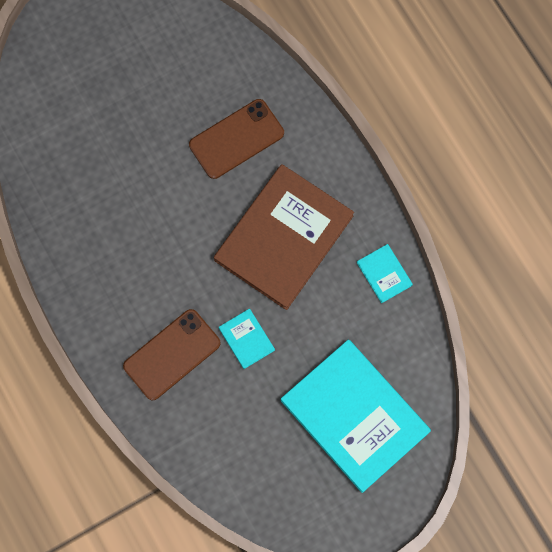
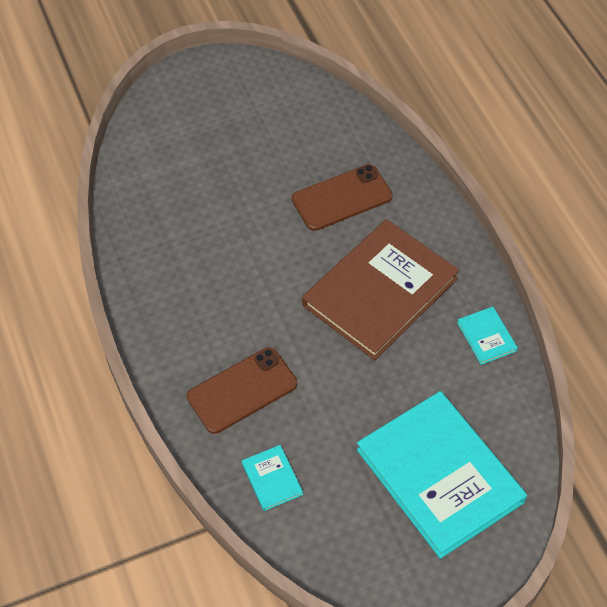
camera: 10 degrees right, 20 degrees down
(246, 339) = (326, 384): turquoise book -> turquoise book (272, 479)

